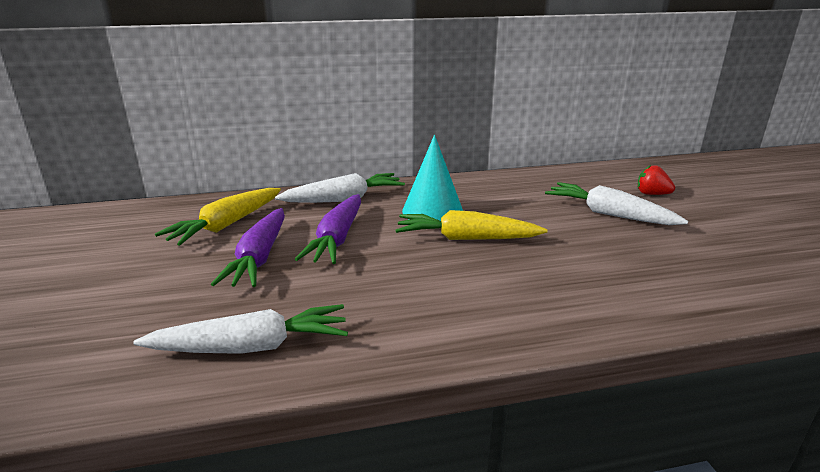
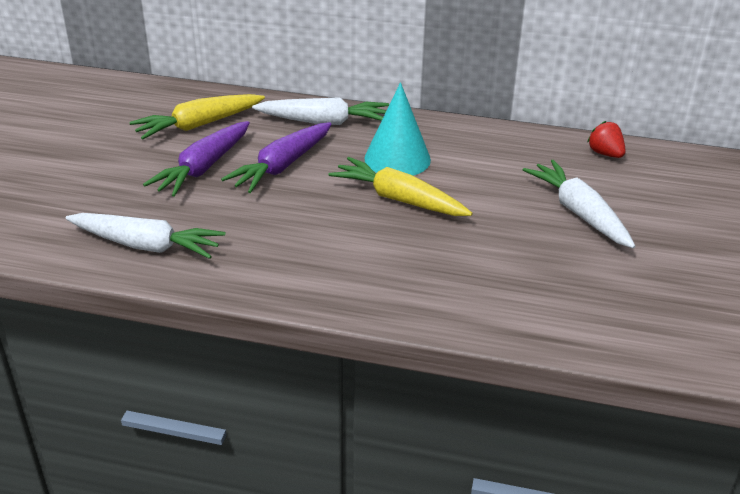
camera: 25 degrees right, 10 degrees up
(651, 194) = (664, 201): red strawberry -> red strawberry (605, 153)

